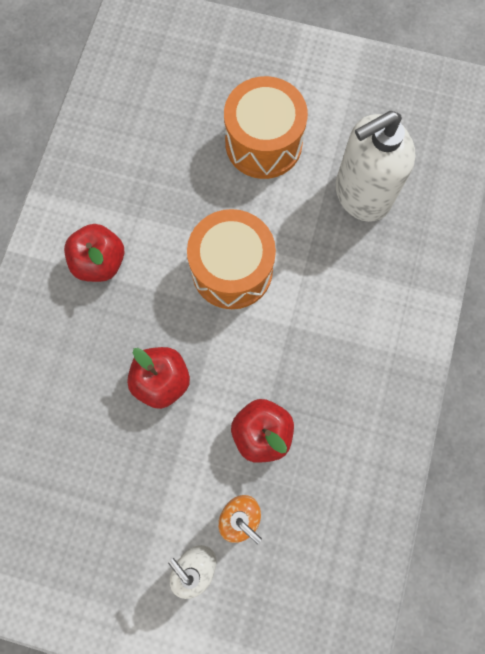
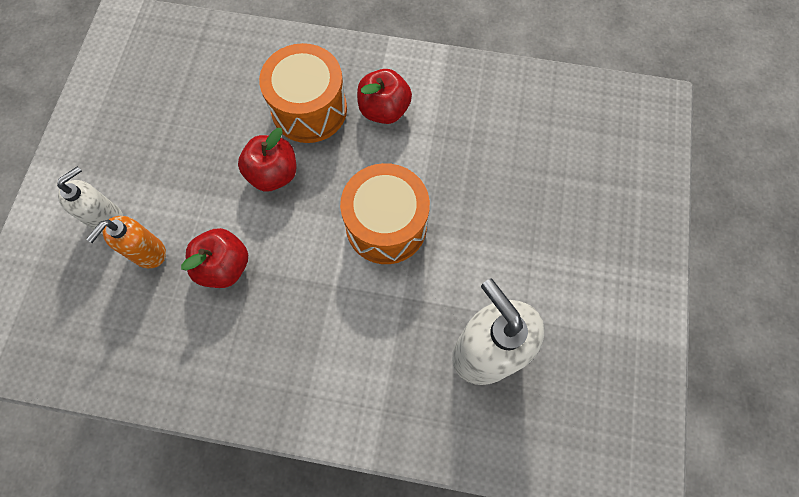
camera: 85 degrees right, 5 degrees down
(263, 143) = (530, 244): orange drum -> orange drum (309, 109)

